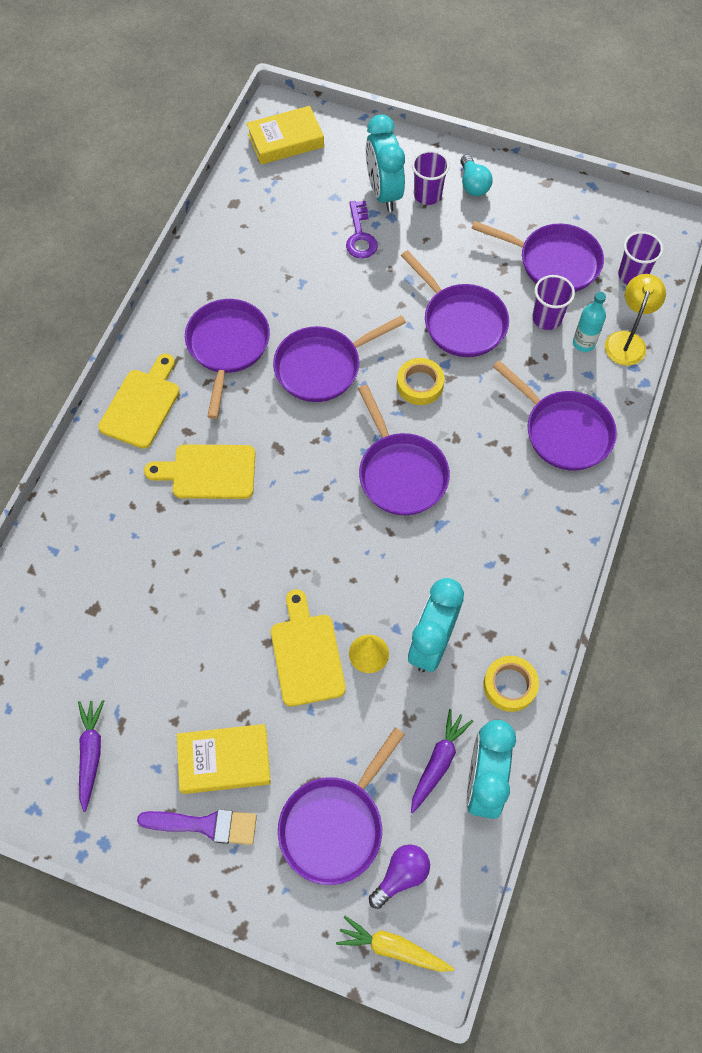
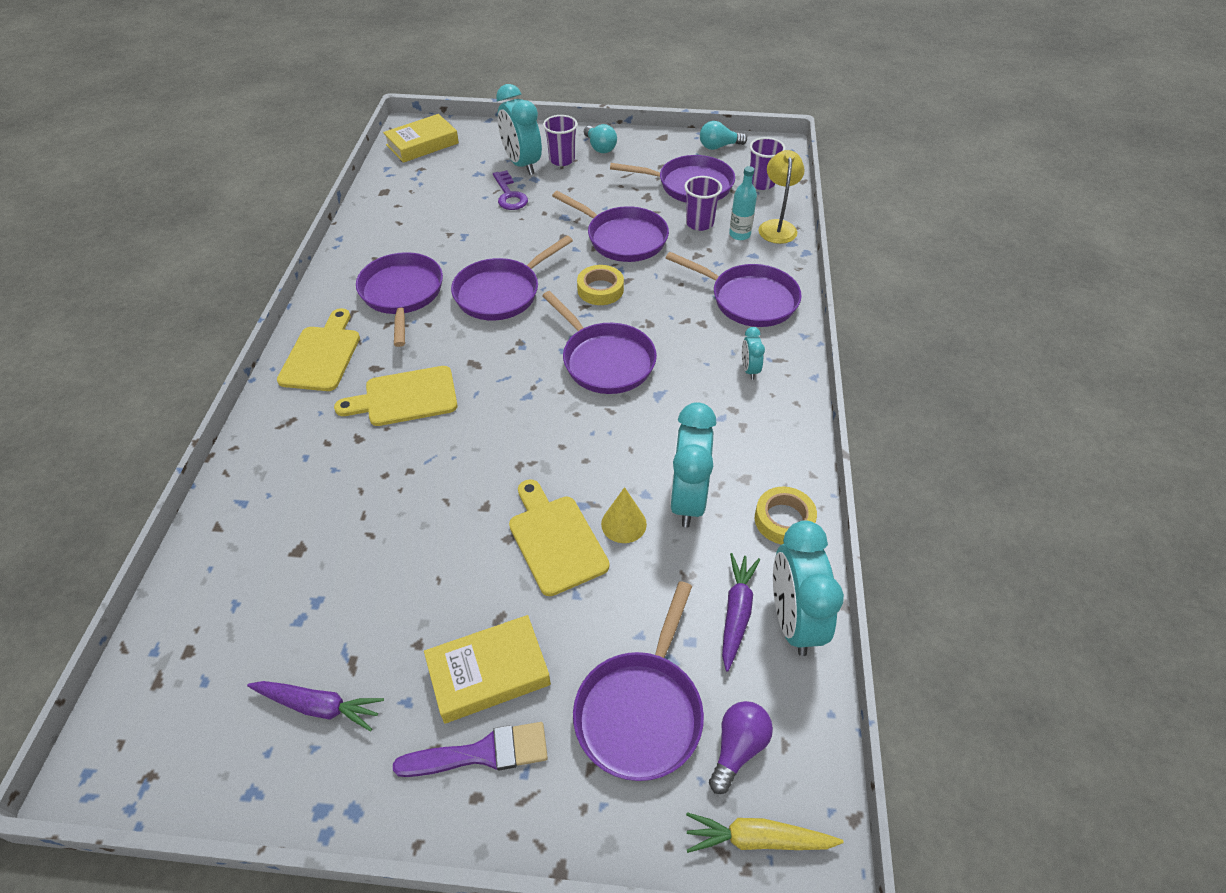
camera: 15 degrees left, 15 degrees down
(91, 753) = (319, 706): purple carrot -> purple carrot turned 120 degrees clockwise
(535, 516) = (749, 370): none -> turquoise clock
(604, 210) = (719, 146): none -> turquoise light bulb

